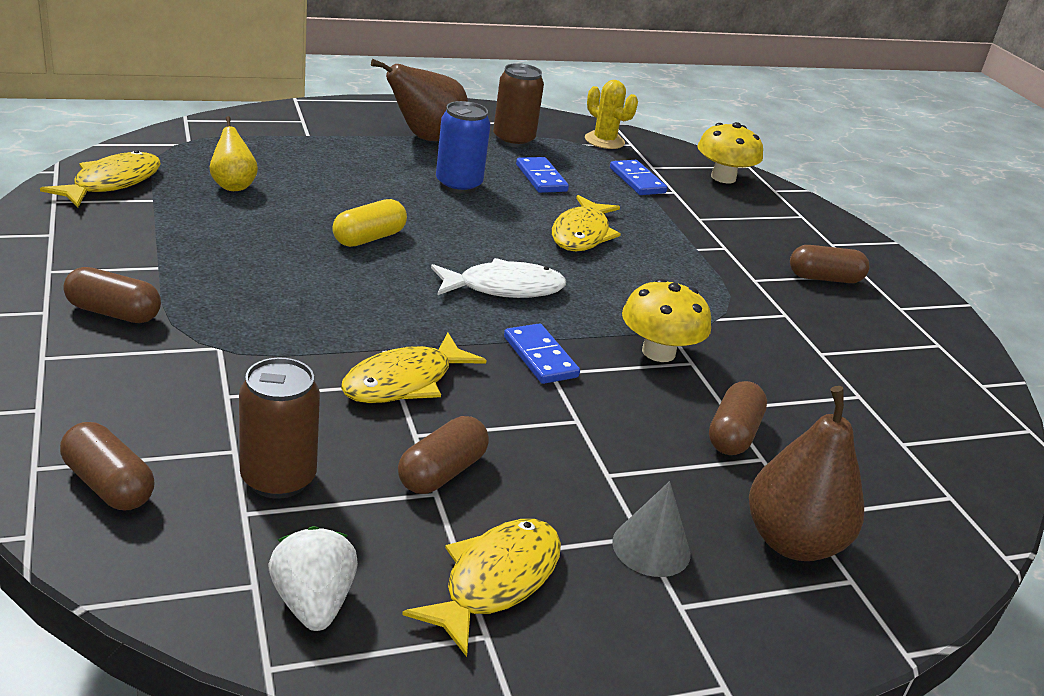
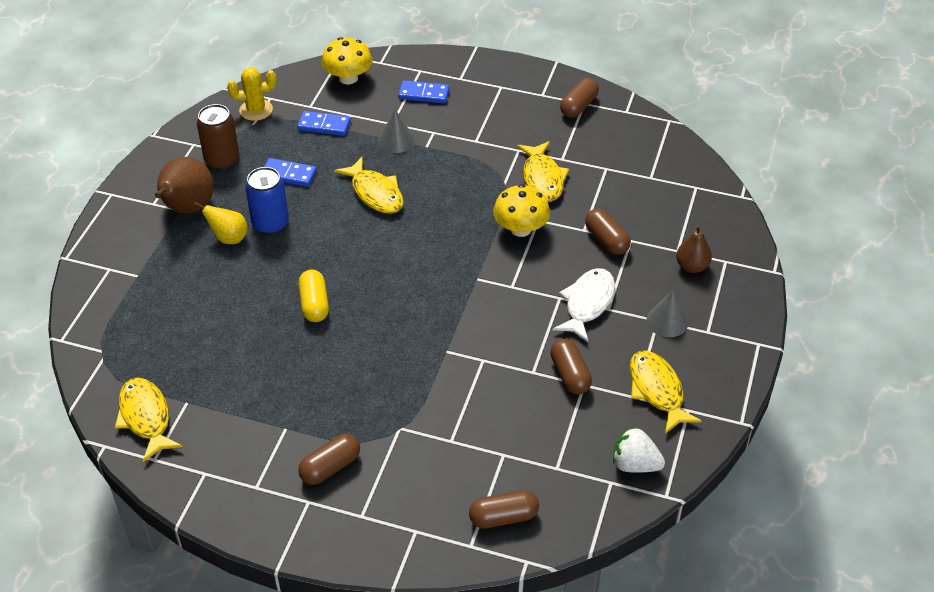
camera: 50 degrees left, 15 degrees up
(233, 186) = (194, 349): yellow pear -> yellow pear (229, 238)
(278, 478) = (537, 444): brown can -> none
(404, 382) = (483, 356): yellow fish -> yellow fish (542, 178)
(504, 288) = (415, 264): white fish -> white fish (587, 303)
(540, 357) = (495, 284): blue domino -> blue domino (424, 94)
(678, 227) = (396, 140): none -> grey cone
(792, 542) = (692, 266): brown pear -> brown pear, size x0.60
(824, 278) = (494, 108): brown capsule -> brown capsule (578, 106)

